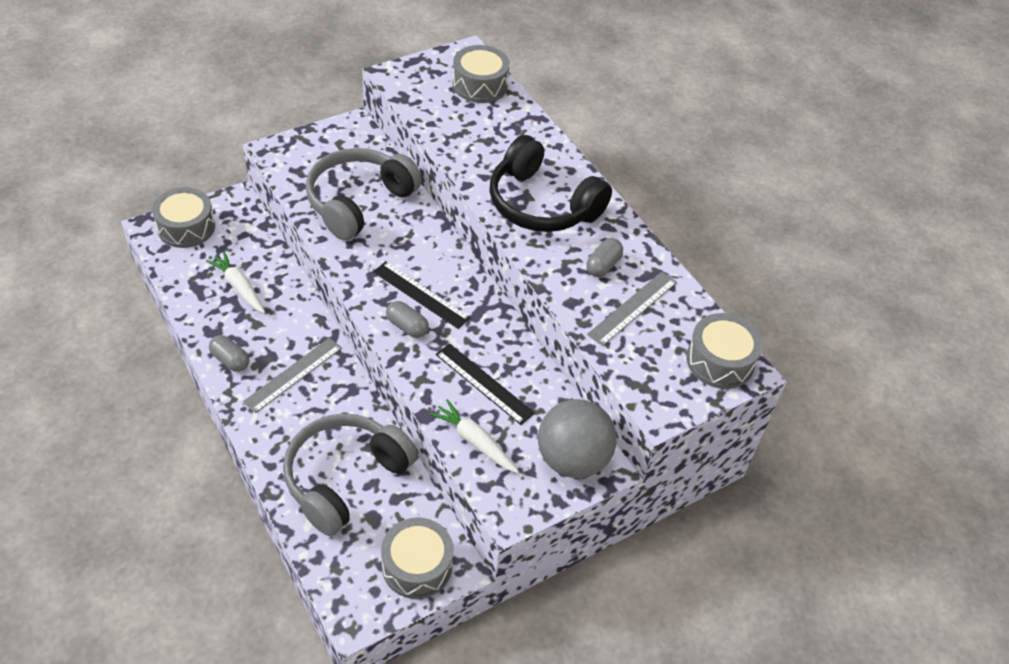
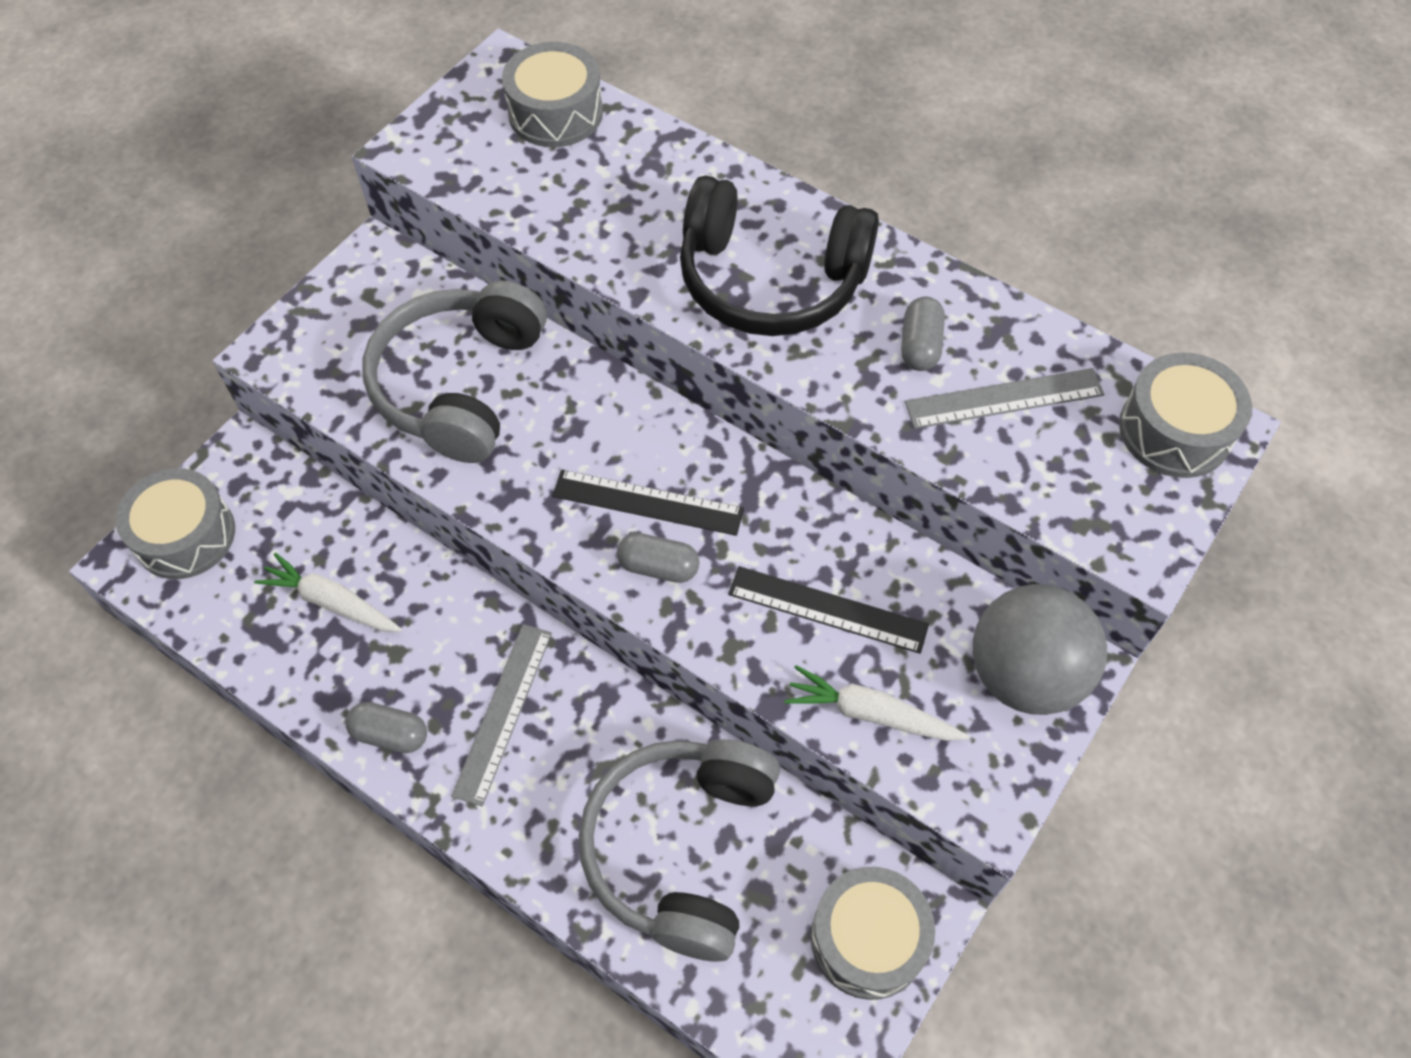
camera: 20 degrees left, 10 degrees up
(632, 308) = (1004, 398): grey ruler -> grey ruler turned 60 degrees clockwise

